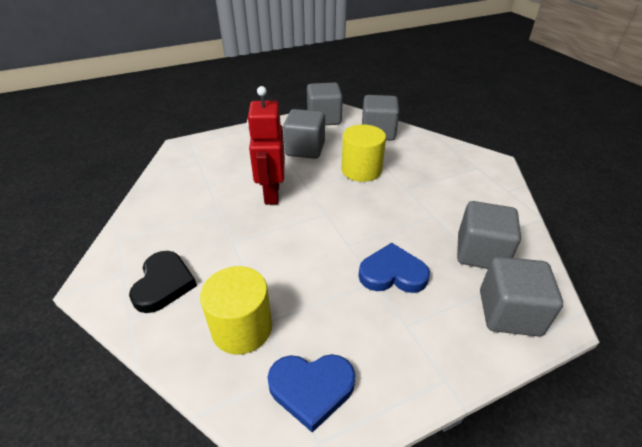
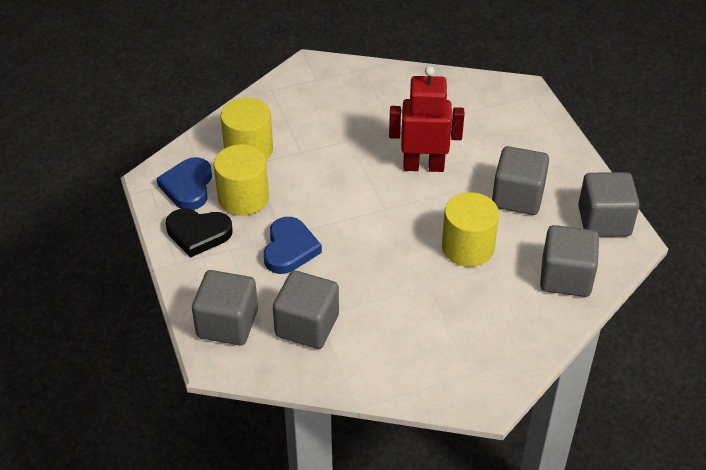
camera: 95 degrees right, 5 degrees up
(164, 284) = (302, 103): black heart -> black heart (198, 233)
(325, 322) = (243, 198): none -> yellow cylinder

